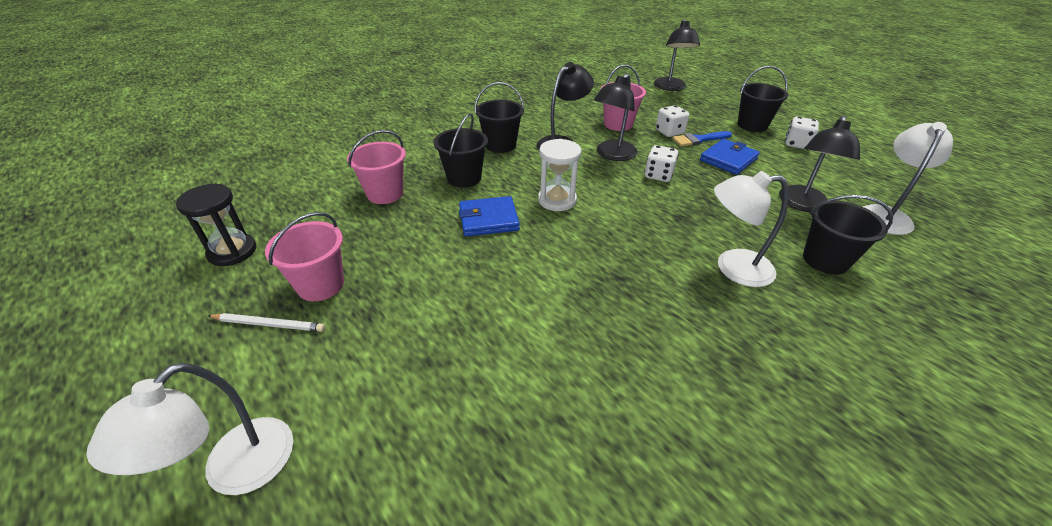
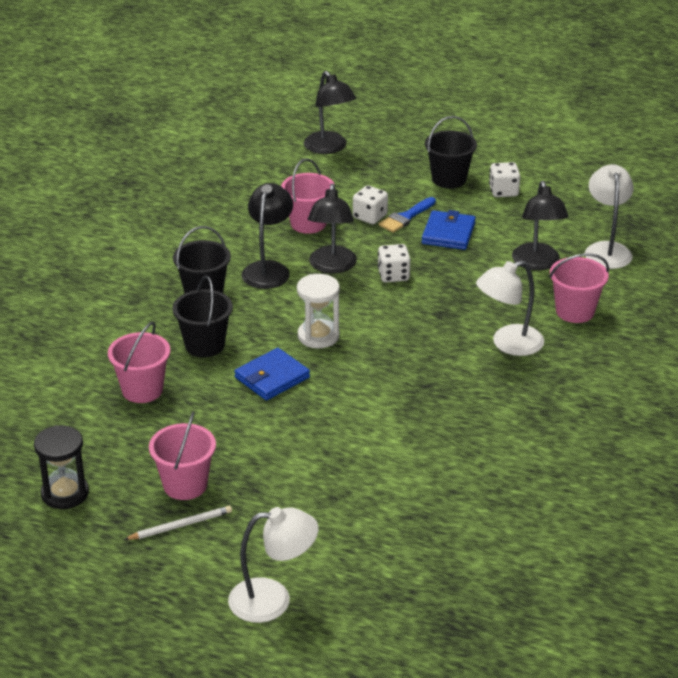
camera: 30 degrees left, 5 degrees down
(235, 471) = (273, 600): white lamp -> white lamp turned 90 degrees counterclockwise
(825, 260) = (575, 311): black bucket -> pink bucket

